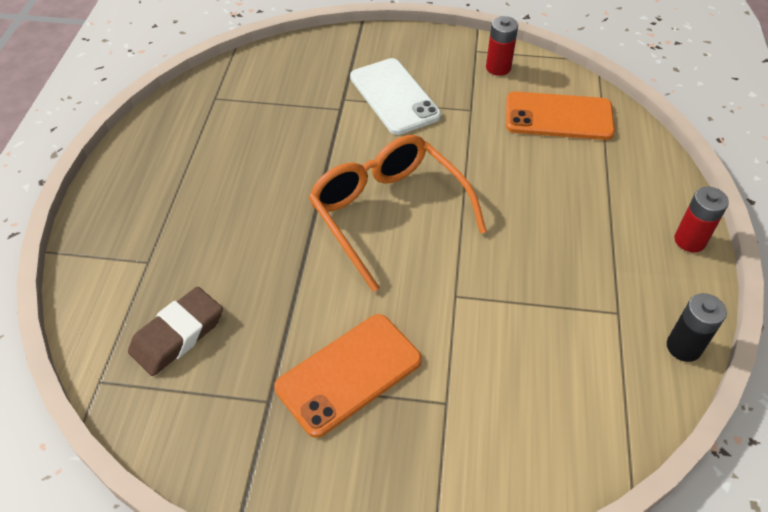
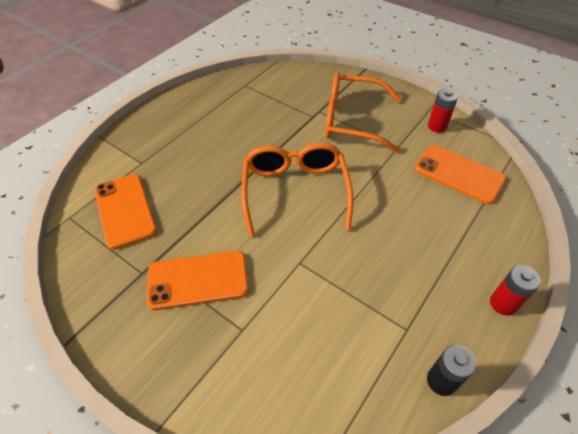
camera: 30 degrees right, 0 degrees up
(177, 335) = (125, 210): brown eraser -> orange phone
(394, 96) = (352, 121): white phone -> orange glasses

